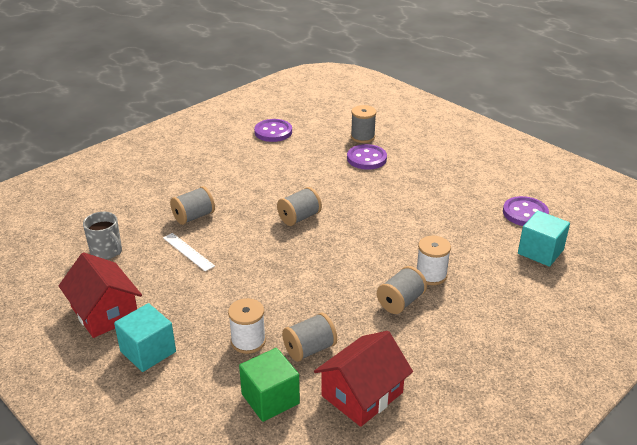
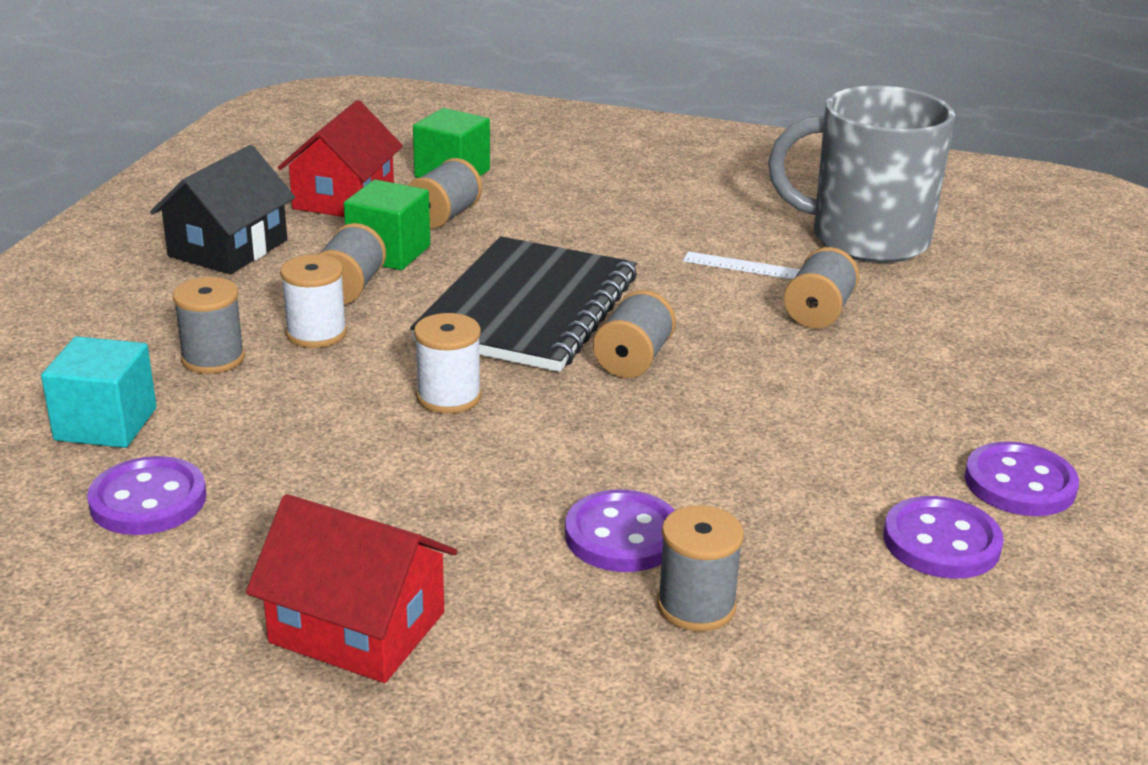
camera: 150 degrees right, 5 degrees down
(104, 312) = (751, 188): red house -> red house (357, 627)
(107, 251) = (865, 239): grey mug -> grey mug, size x2.15
(148, 351) = (643, 173): turquoise cube -> none
(225, 138) = (1019, 483): none -> purple button
(248, 341) = (532, 205): white spool -> white spool (449, 397)
(319, 259) = (528, 308): none -> black notebook
(363, 325) = (389, 252): none -> green cube
(458, 361) = (228, 248): none -> black house
(486, 274) = (213, 358): none -> grey spool

